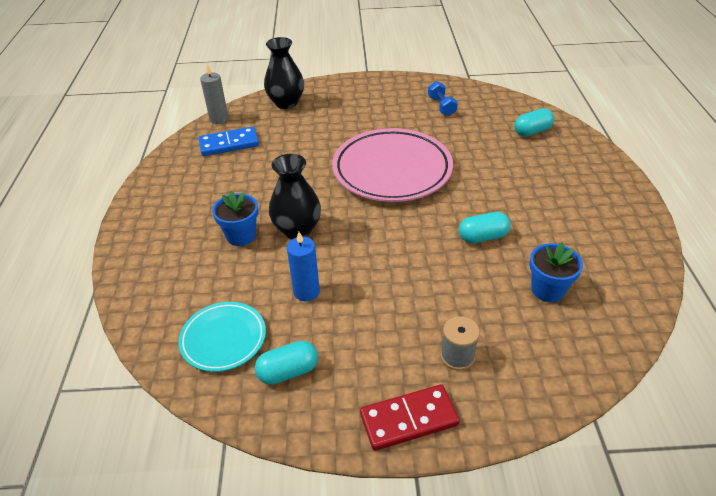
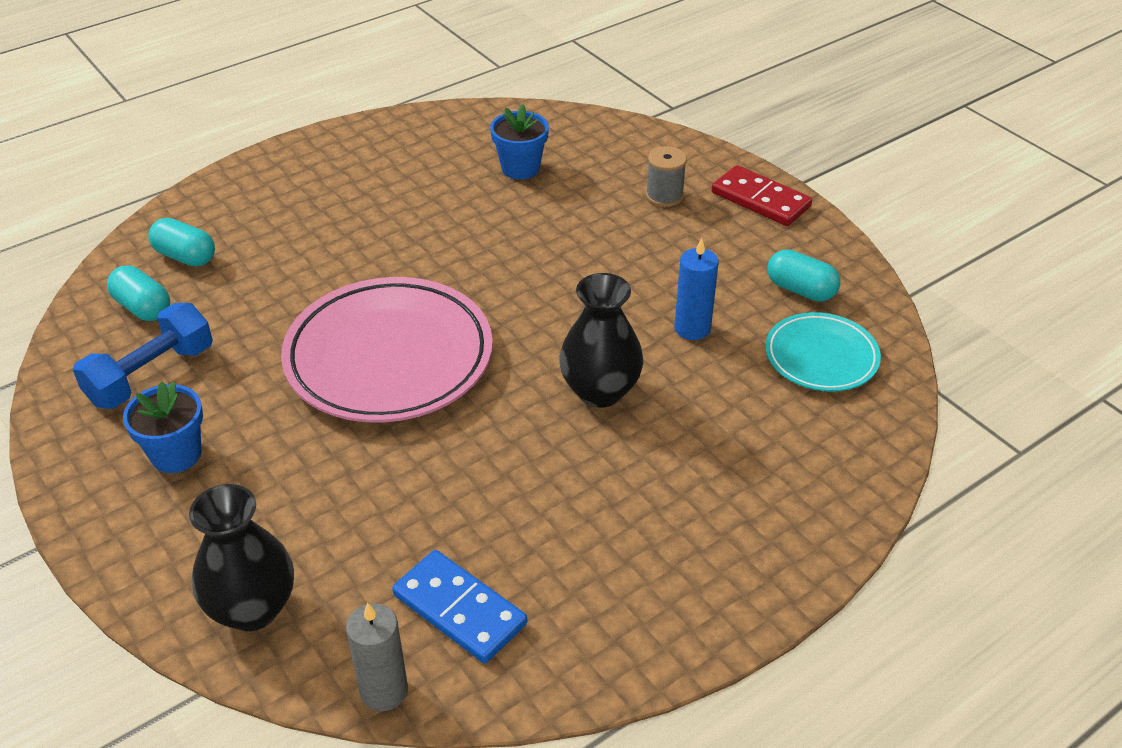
camera: 125 degrees left, 0 degrees up
(241, 236) = (663, 441): blue flower pot -> blue flower pot (176, 454)
(441, 106) = (151, 375): blue dumbbell -> blue dumbbell, size x1.55
(483, 237) = (472, 231): turquoise capsule -> turquoise capsule (143, 308)

